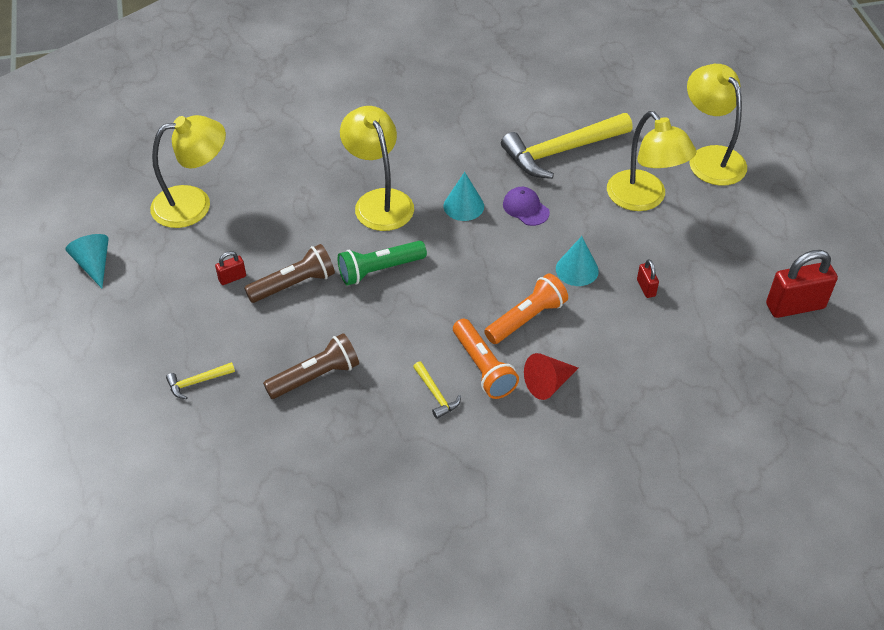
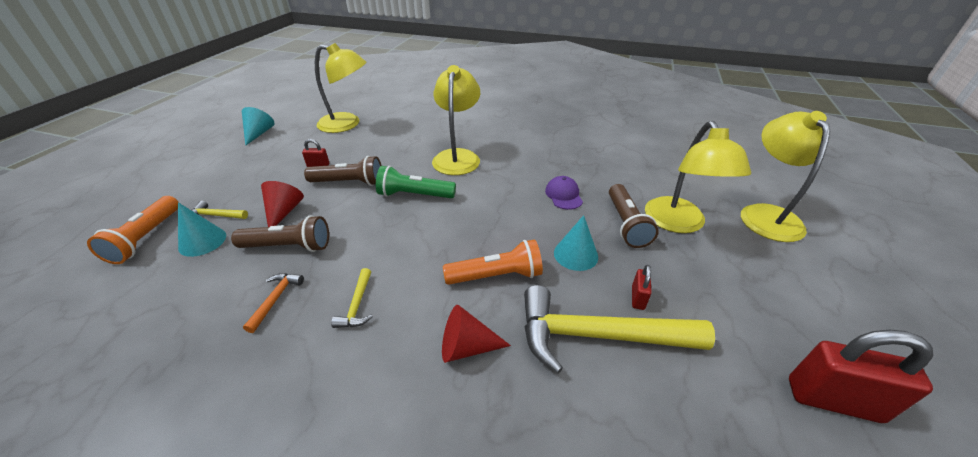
camera: 30 degrees right, 10 degrees down
(265, 346) = (284, 212): none -> red cone
(362, 422) = (275, 299): none -> orange hammer
(463, 206) = (515, 178): turquoise cone -> turquoise cone (202, 241)
(483, 368) = (420, 301): orange flashlight -> orange flashlight (146, 238)
(561, 151) = (622, 170): yellow hammer -> yellow hammer (598, 336)
(600, 219) = (626, 224): none -> brown flashlight

